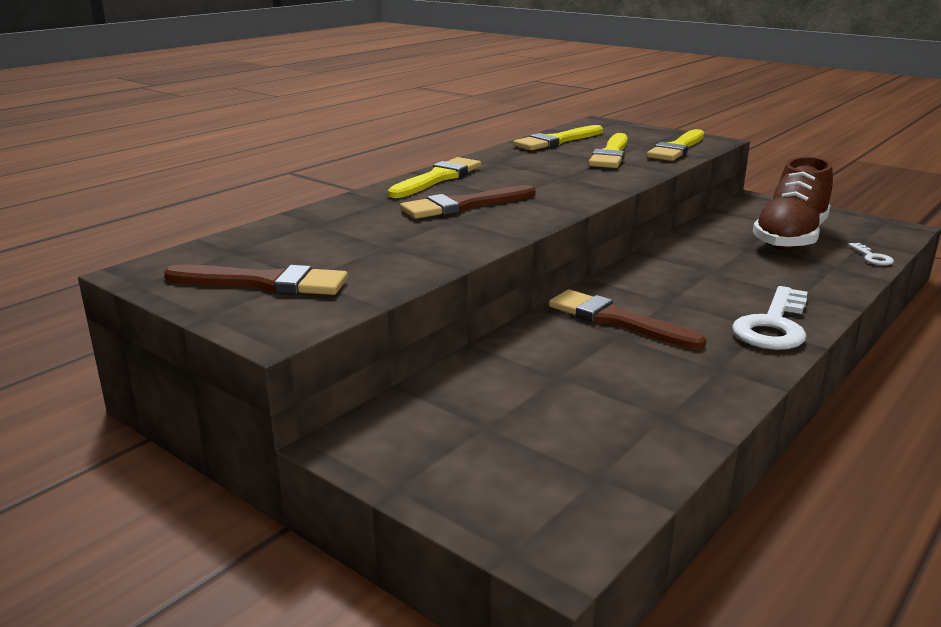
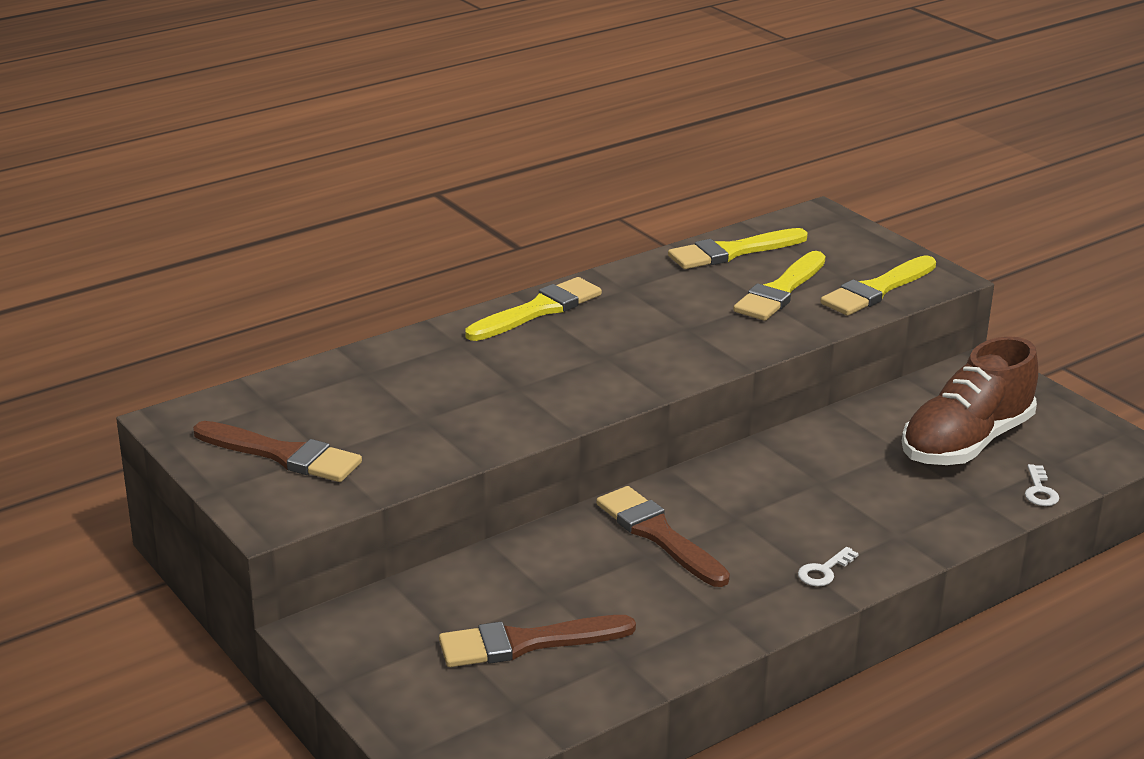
camera: 15 degrees right, 5 degrees up
(464, 205) = (540, 365): brown brush -> brown brush (526, 643)
(773, 326) = (824, 571): white key -> white key, size x0.47

